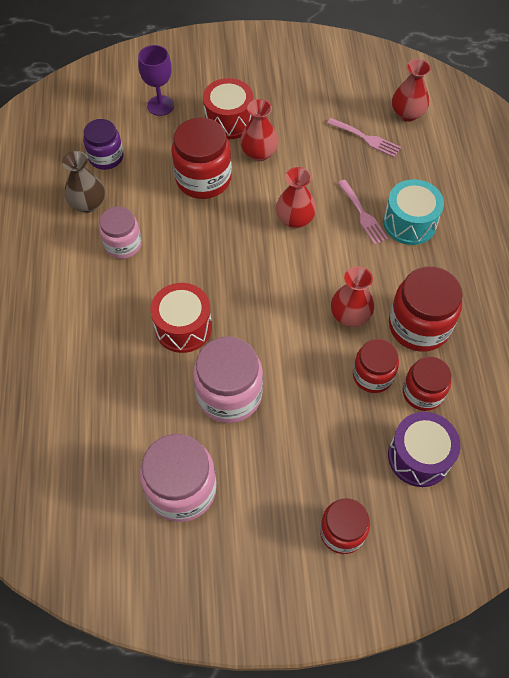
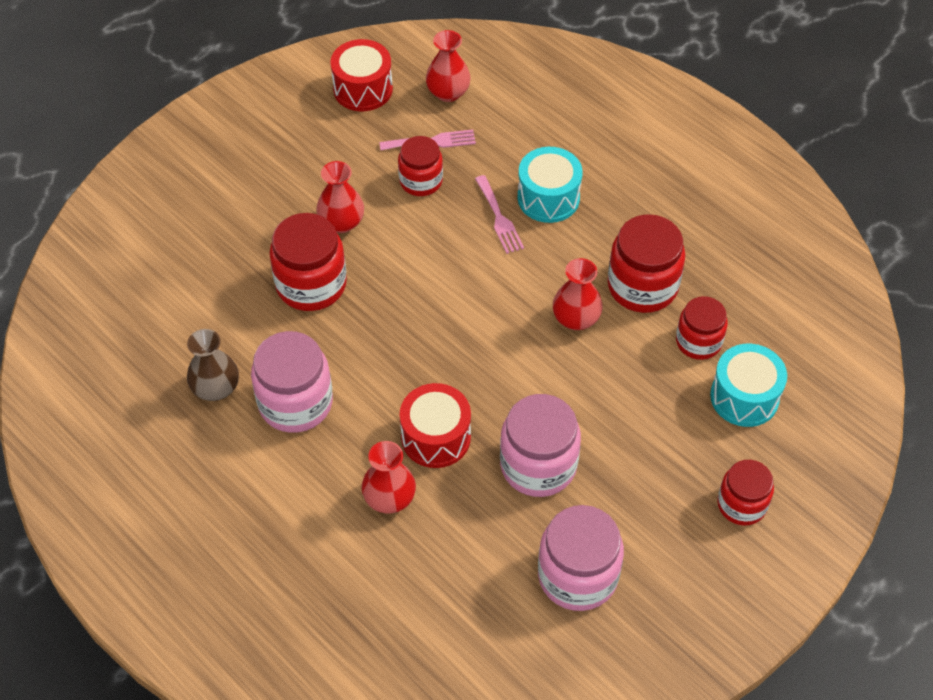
camera: 40 degrees left, 5 degrees down
(106, 157) = (185, 329): purple jar -> none
(123, 244) = (295, 403): pink jar -> pink jar, size x1.56
(160, 105) = (188, 239): purple goblet -> none
(229, 121) = (277, 209): red drum -> red drum (363, 89)
(295, 219) = (440, 264): red vase -> red vase (389, 498)
(363, 215) = (499, 218): pink fork -> pink fork turned 45 degrees clockwise
(372, 375) = (644, 357): red jar -> red jar (421, 181)
(419, 456) = (744, 397): purple drum -> turquoise drum

